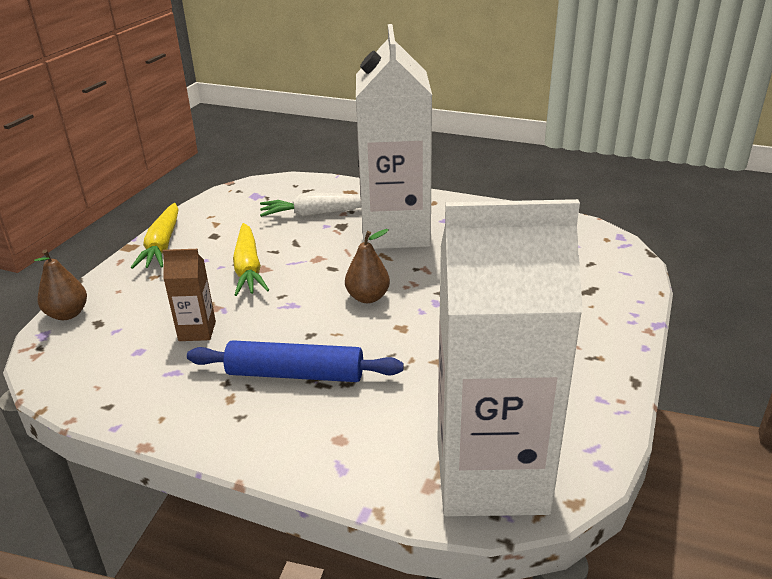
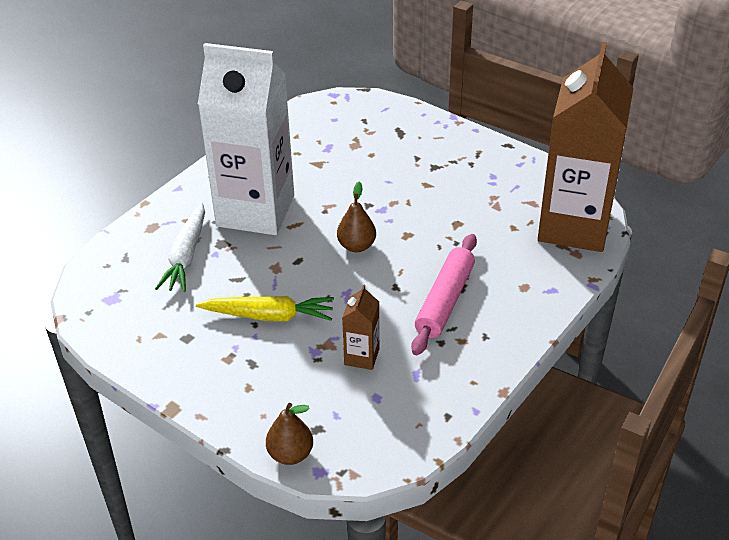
camera: 75 degrees left, 10 degrees up
(162, 244) = (183, 380): yellow carrot -> none
(295, 374) = (445, 301): blue rolling pin -> pink rolling pin
(491, 475) = (574, 226): white carton -> brown carton

